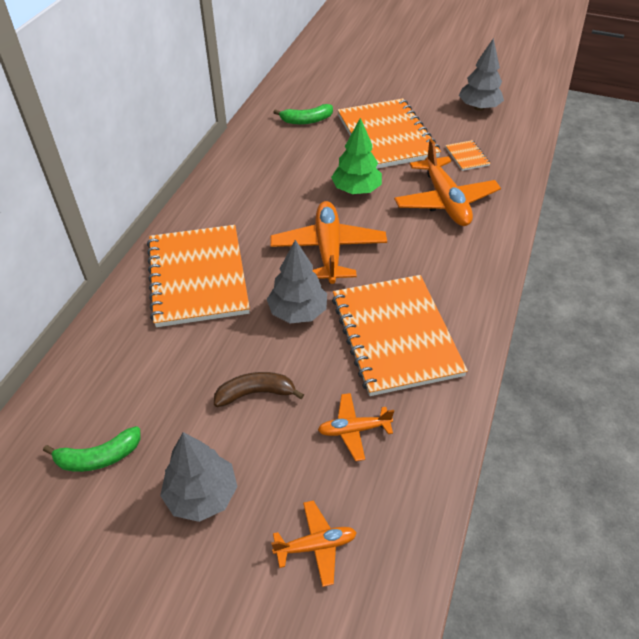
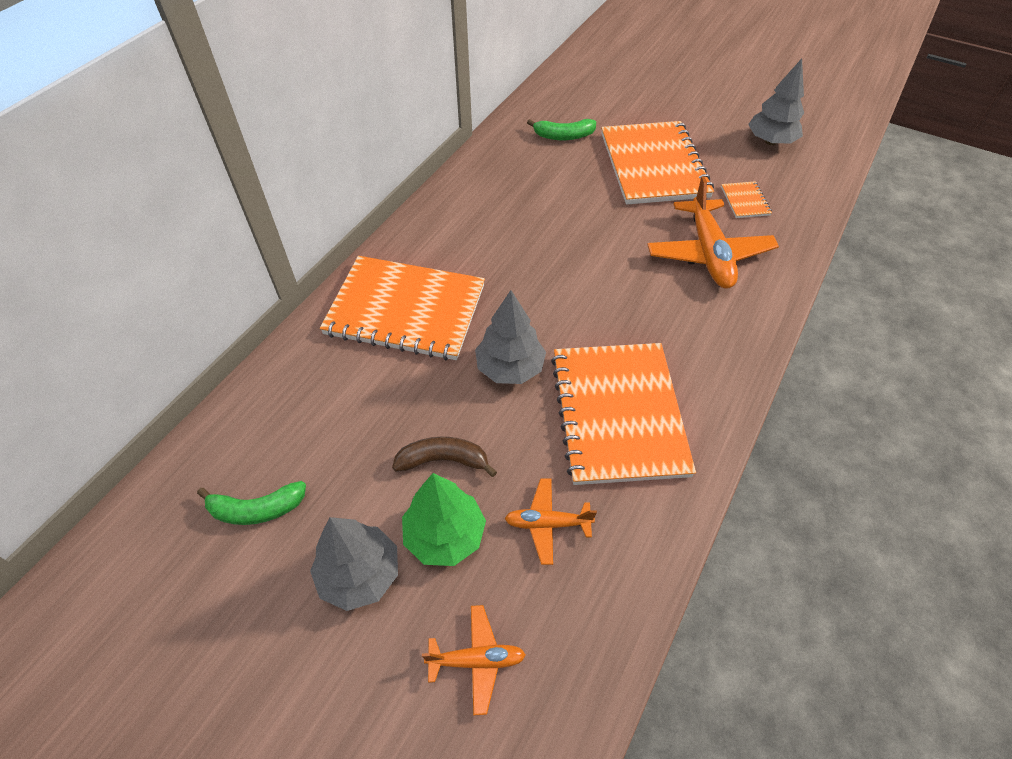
camera: 10 degrees right, 5 degrees up
(198, 277) = (405, 310): orange notebook -> orange notebook turned 75 degrees counterclockwise
(328, 249) = (559, 296): orange plane -> none
(356, 190) = (605, 227): green tree -> green tree (445, 535)

